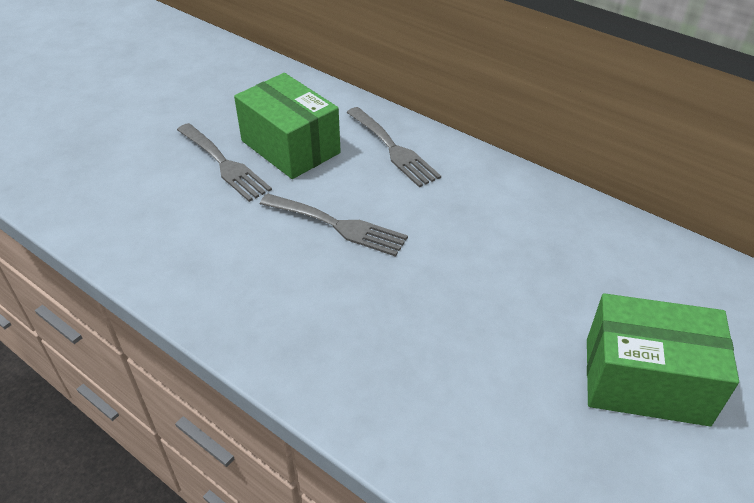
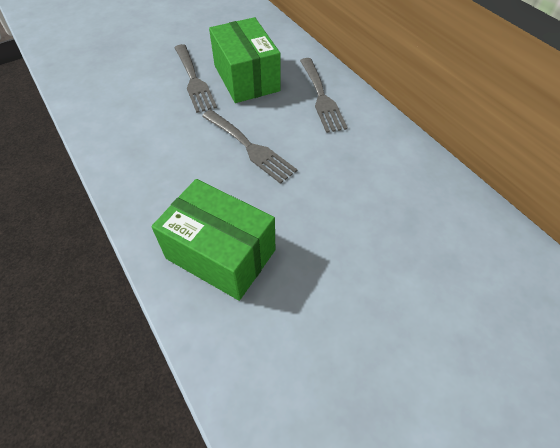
camera: 20 degrees right, 10 degrees up
(645, 381) = (434, 353): green box -> green box (221, 254)

